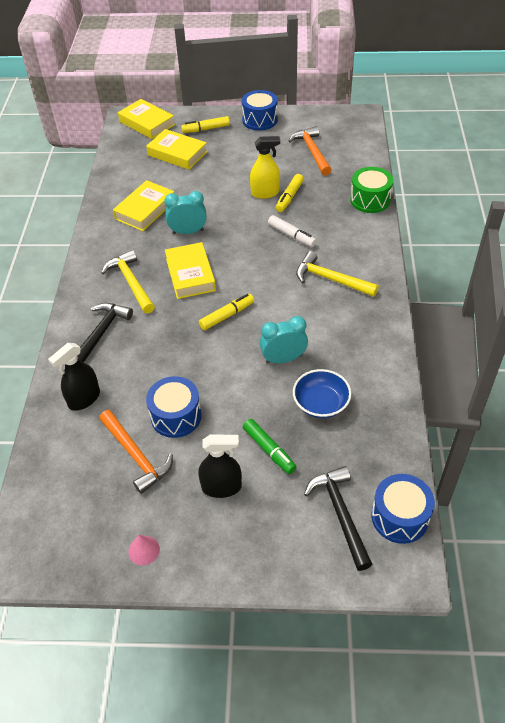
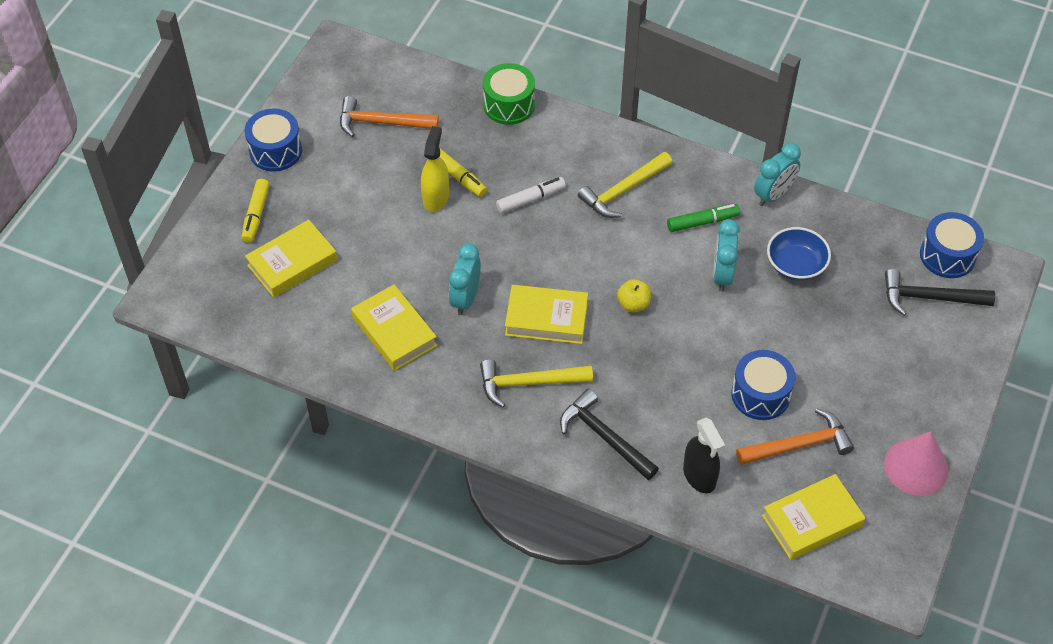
camera: 70 degrees left, 5 degrees up
(144, 550) = (916, 467): pink cone -> pink cone, size x1.95
(147, 123) = (193, 278): yellow book -> yellow book (812, 521)
(221, 487) = (866, 381): black spray bottle -> none
(227, 316) = (633, 304): yellow marker -> yellow apple
(269, 450) = (836, 328): green marker -> green marker (702, 222)
(387, 369) = (773, 195): none -> turquoise clock

